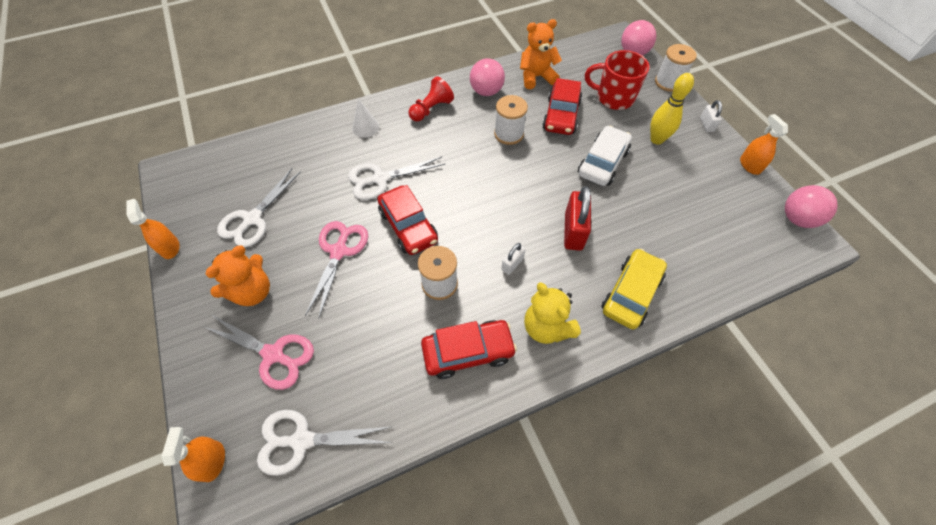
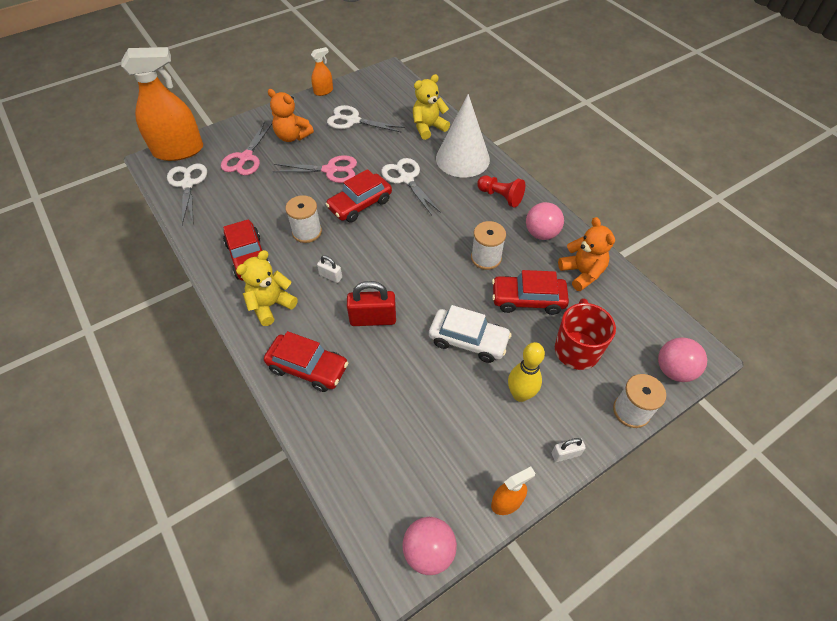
camera: 80 degrees right, 5 degrees down
(213, 461) = (178, 150): orange spray bottle -> orange spray bottle, size x2.20
(301, 148) = (428, 127): none -> yellow teddy bear
(365, 127) = (462, 159): white cone -> white cone, size x2.20
(631, 293) = (308, 367): yellow car -> red car

